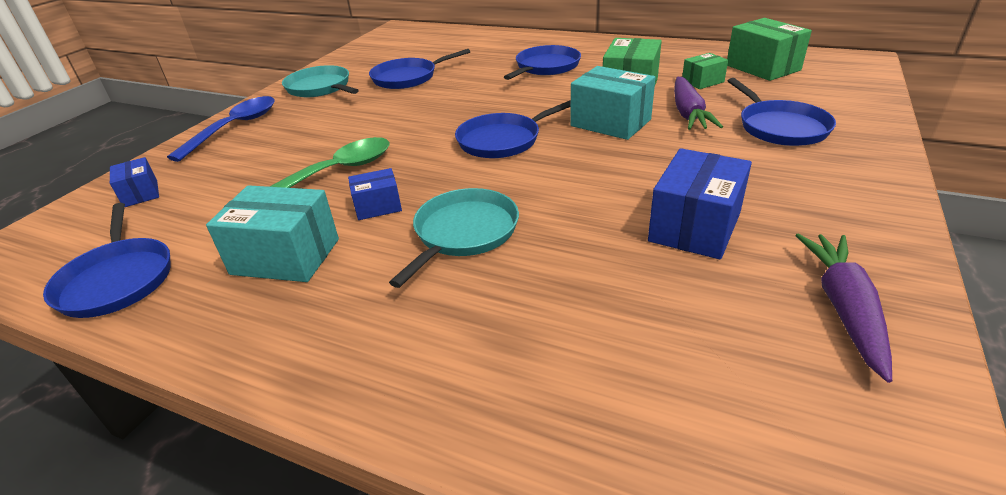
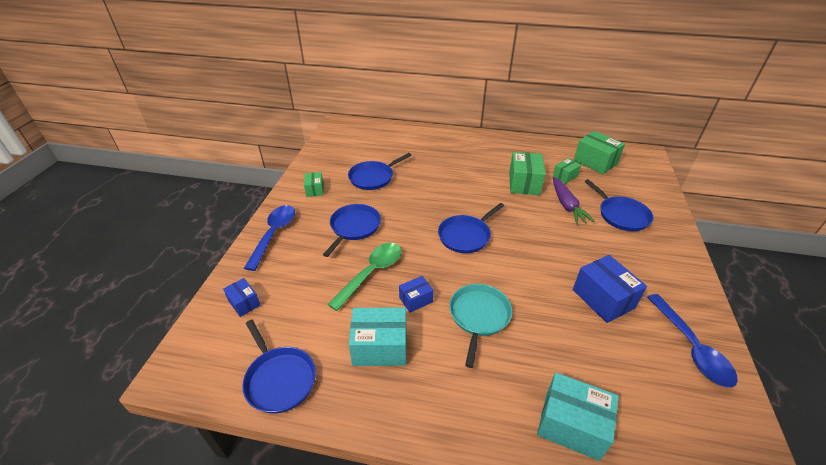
camera: 15 degrees left, 5 degrees up
(320, 88) = (315, 190): turquoise pan -> green box
(545, 67) = (462, 164): blue pan -> blue pan (354, 227)
(610, 123) = (525, 216): turquoise box -> turquoise box (571, 425)
(695, 227) = (603, 299): blue box -> blue box turned 45 degrees counterclockwise
(844, 308) = (691, 347): purple carrot -> blue spoon

